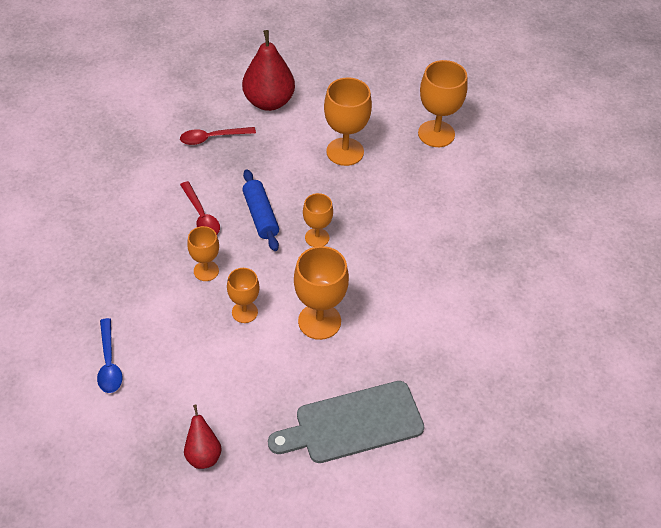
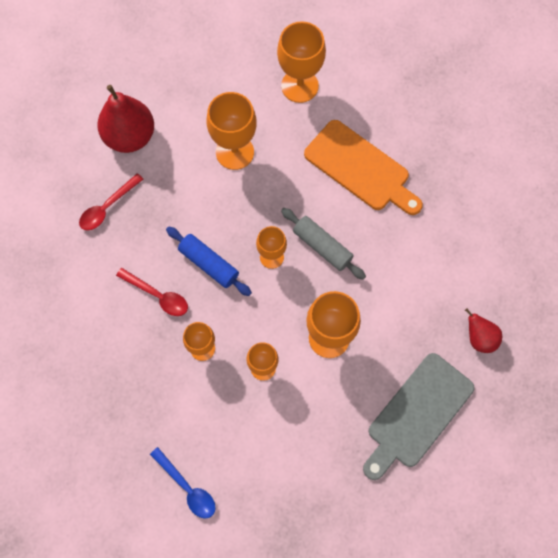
camera: 30 degrees left, 20 degrees up
(203, 454) = (322, 517): red pear -> red pear (479, 338)
(366, 252) = (322, 246): none -> grey rolling pin
(444, 214) = (360, 168): none -> orange cutting board

